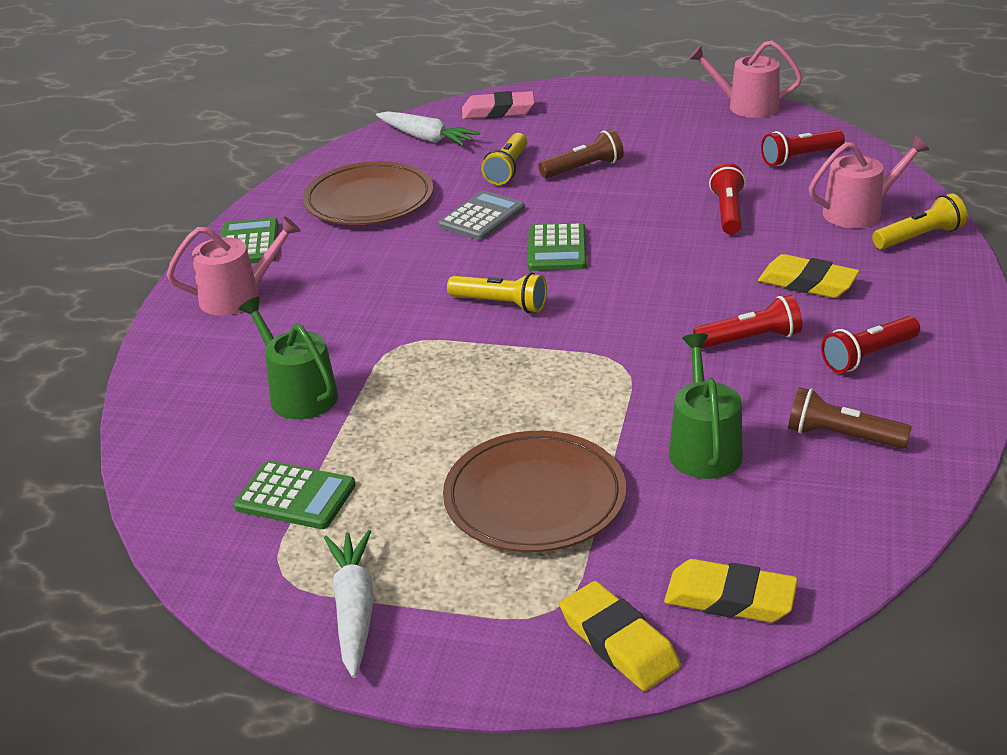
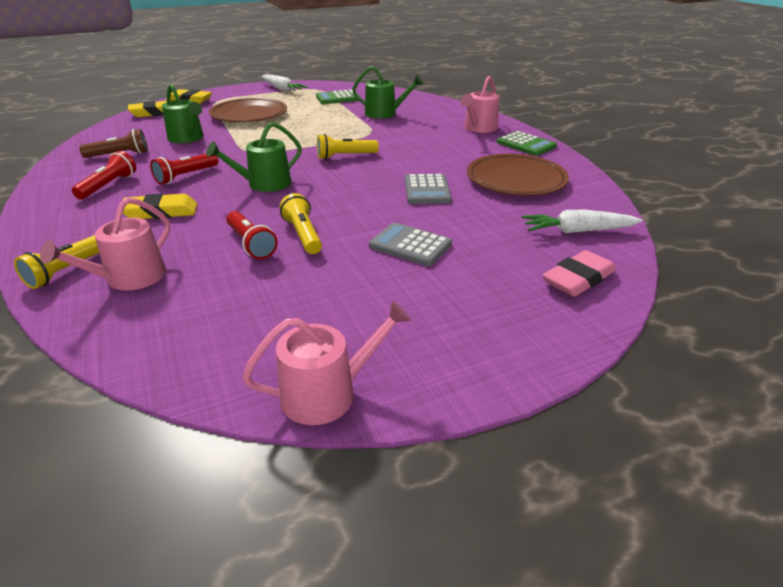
camera: 140 degrees right, 0 degrees up
(507, 169) = (467, 226): yellow flashlight -> yellow flashlight (303, 235)
(557, 249) = (351, 187): green calculator -> none
(583, 168) = (410, 245): brown flashlight -> grey calculator
(655, 288) = (264, 184): none -> green watering can
(800, 158) = (213, 325): red flashlight -> none

